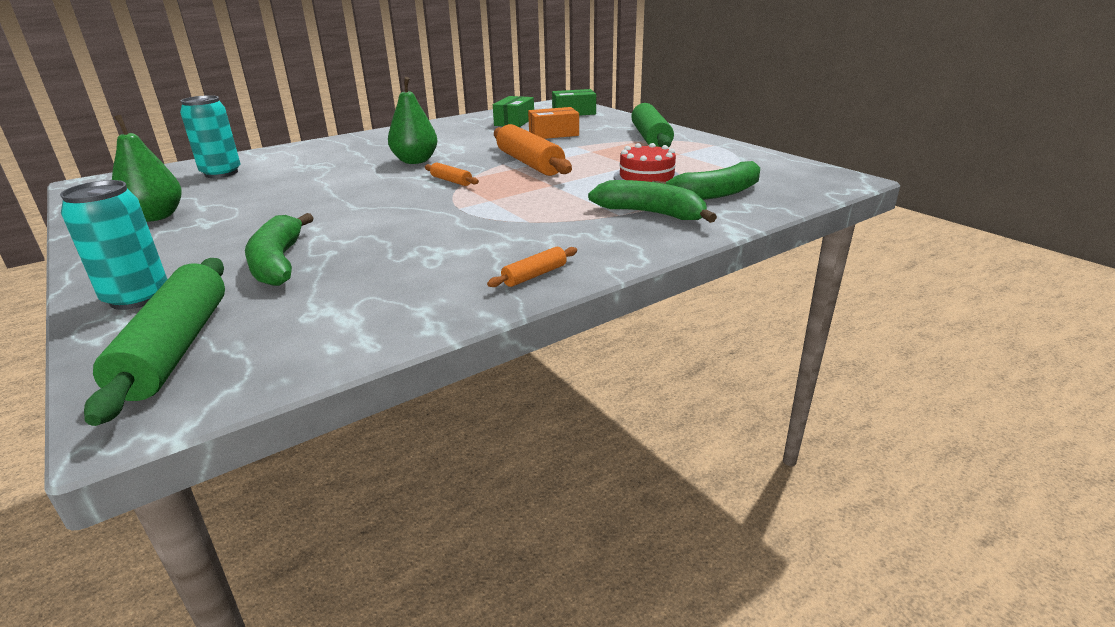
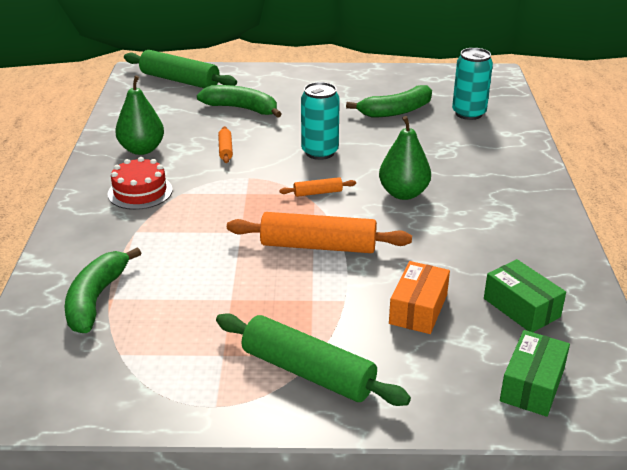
camera: 125 degrees right, 5 degrees up
(137, 298) = (248, 77): turquoise can -> turquoise can (319, 152)
(156, 217) = (378, 87): green pear -> green pear (142, 149)
(534, 275) = (106, 166): orange rolling pin -> orange rolling pin (225, 149)
(646, 177) = (187, 288): red cake -> red cake (140, 192)
(651, 213) = (114, 245): green banana -> green banana (396, 111)

